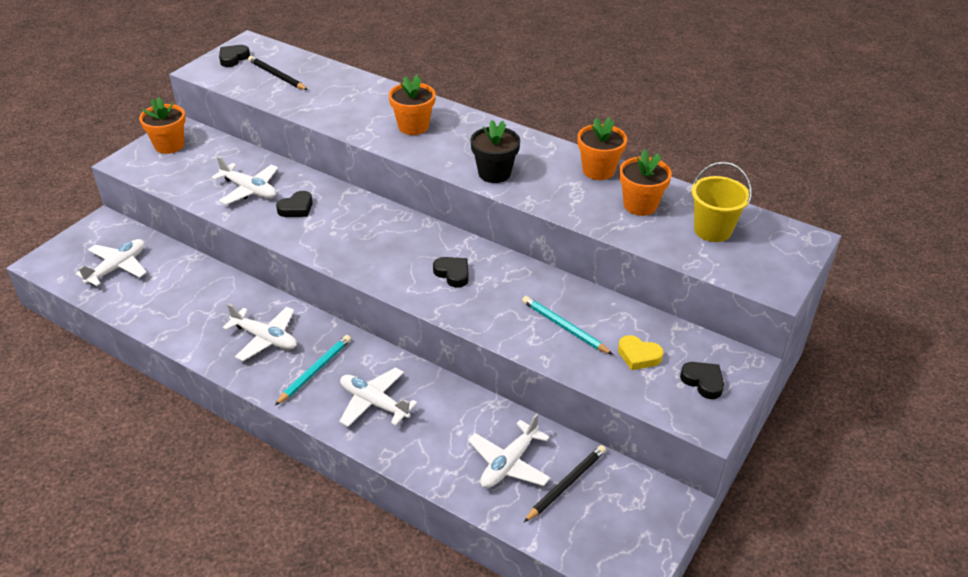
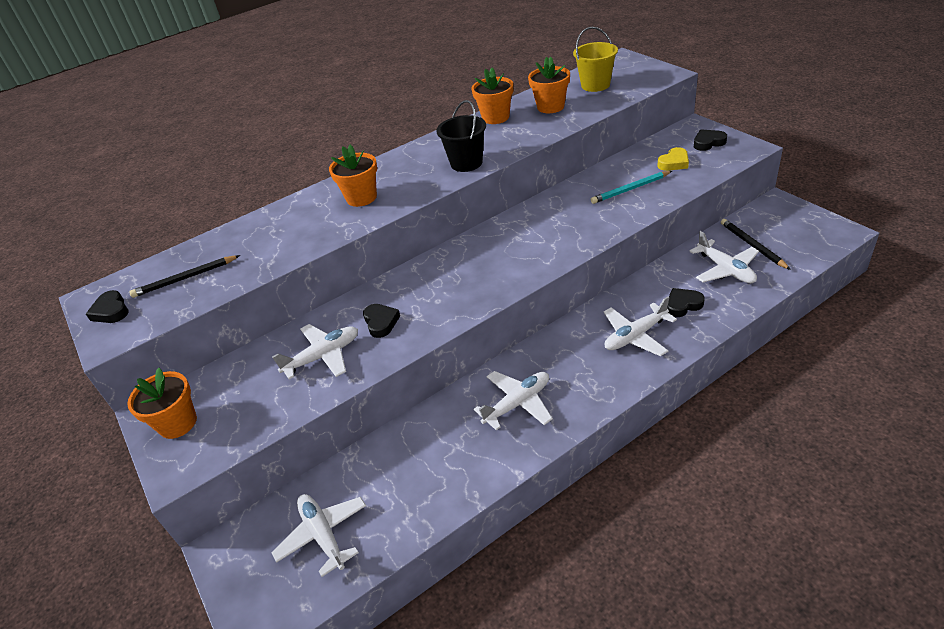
camera: 60 degrees left, 0 degrees up
(315, 371) = (579, 371): turquoise pencil -> none
(453, 274) = (539, 235): black heart -> black heart (683, 305)
(494, 173) = (466, 163): black flower pot -> black bucket

